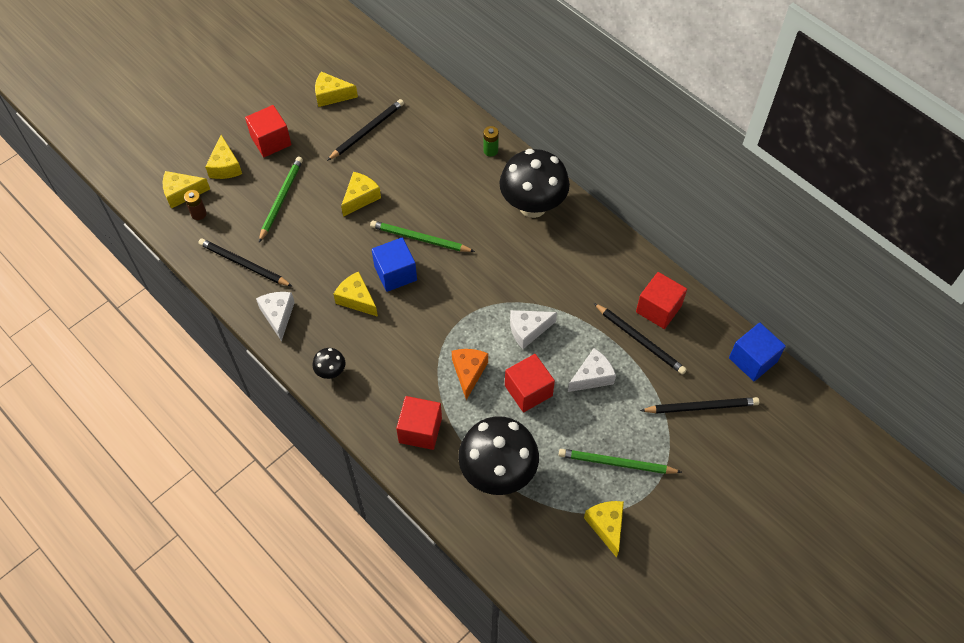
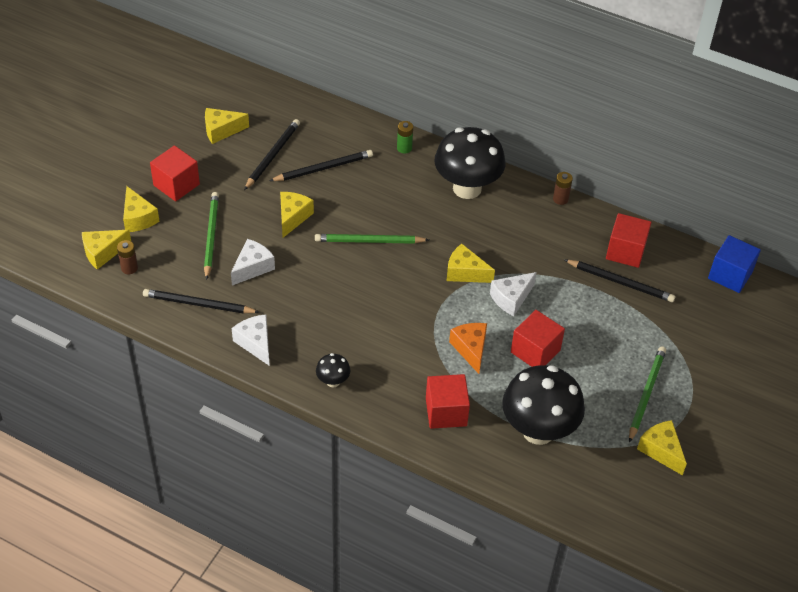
camera: 20 degrees left, 10 degrees down
(356, 299) = (330, 310): yellow cheese -> yellow cheese (465, 272)
(395, 273) = (358, 277): blue cube -> none
(592, 376) = (590, 324): white cheese -> white cheese (252, 267)
(616, 463) = (646, 394): green pencil -> green pencil turned 120 degrees clockwise
(617, 238) = (560, 199): none -> brown battery
(701, 407) = (702, 326): black pencil -> black pencil (323, 168)

